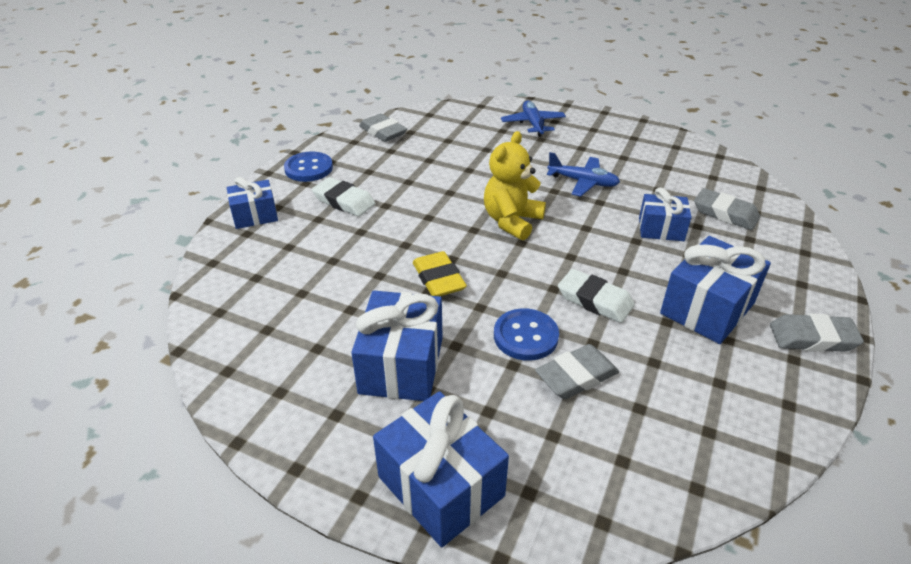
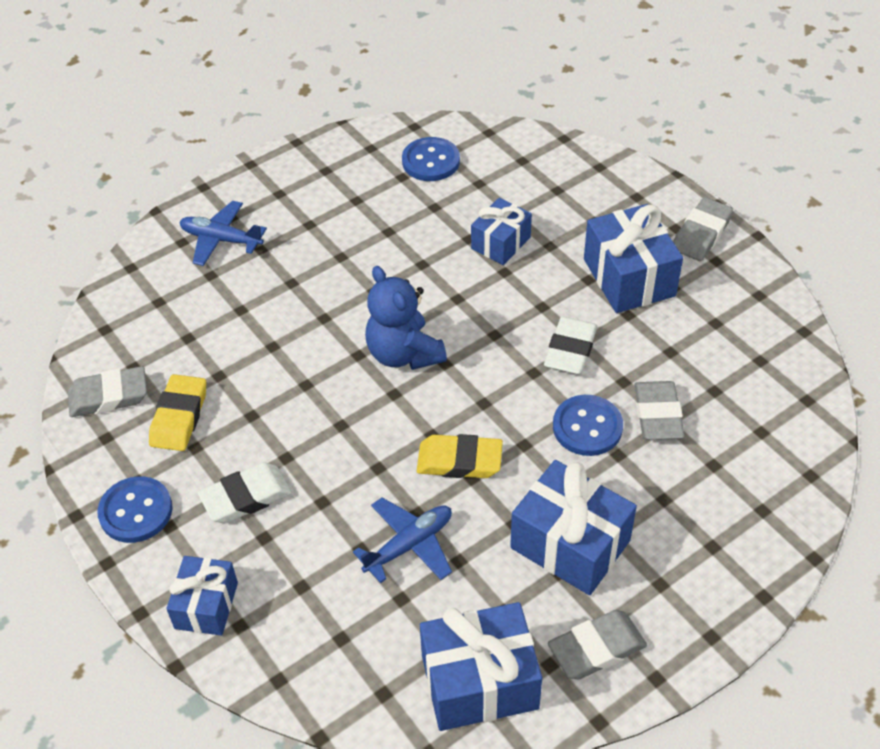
camera: 60 degrees left, 10 degrees up
(386, 158) = (179, 417): none -> yellow eraser
(440, 486) = (729, 570): blue gift -> blue gift (479, 682)
(512, 221) = (404, 354): yellow teddy bear -> blue teddy bear
(582, 182) = (377, 258): blue plane -> blue plane (409, 545)
(595, 300) = (570, 350): white eraser -> white eraser turned 45 degrees counterclockwise
(697, 173) = (431, 161): none -> blue button
(725, 213) = (510, 183): grey eraser -> grey eraser (596, 648)

